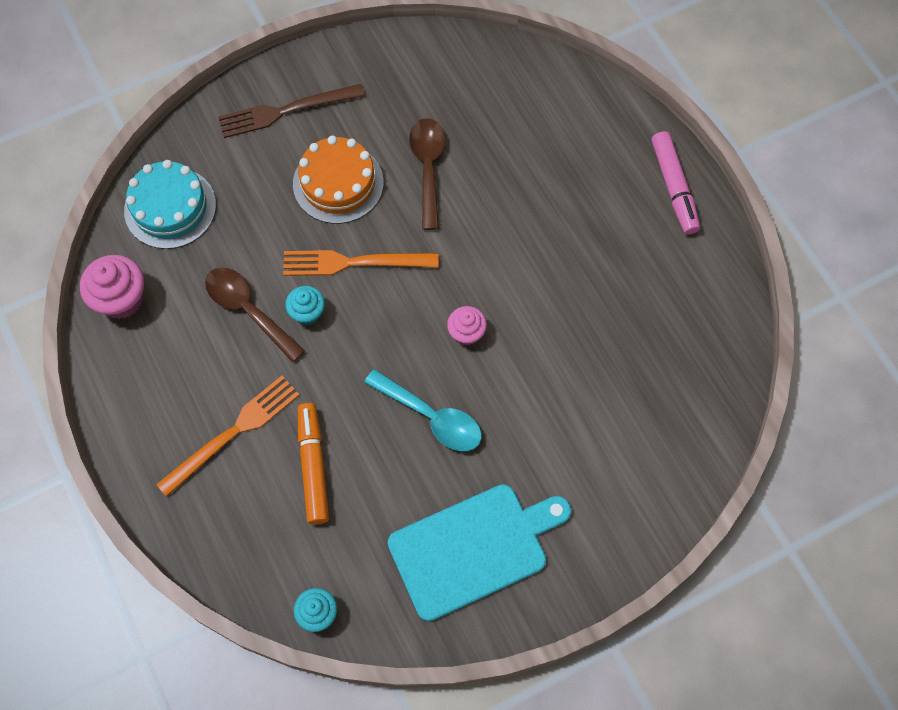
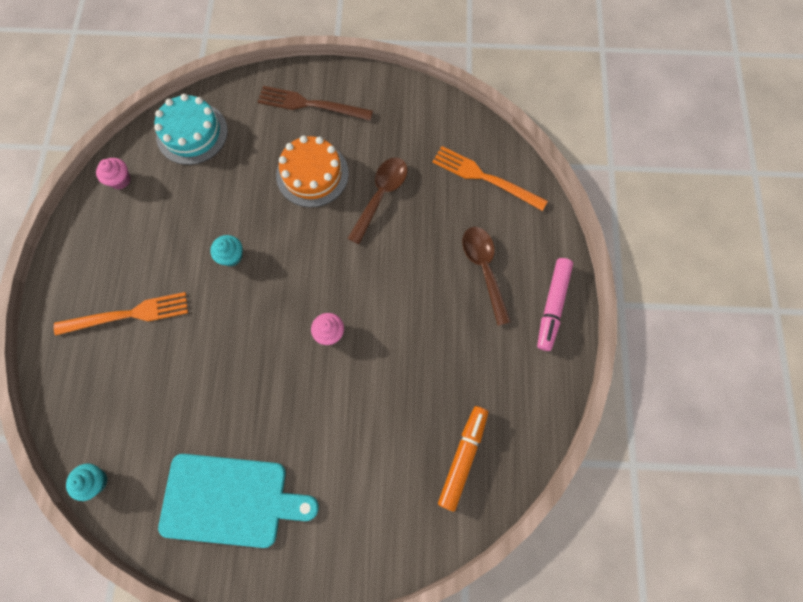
camera: 30 degrees right, 5 degrees up
(121, 299) = (120, 180): pink cupcake -> pink cupcake, size x0.62
(248, 310) = (194, 232): brown spoon -> brown spoon (484, 269)
(313, 466) = (163, 370): orange marker -> orange marker (463, 457)
(354, 262) = (286, 237): orange fork -> orange fork (485, 178)
(432, 417) = (265, 382): turquoise spoon -> none

